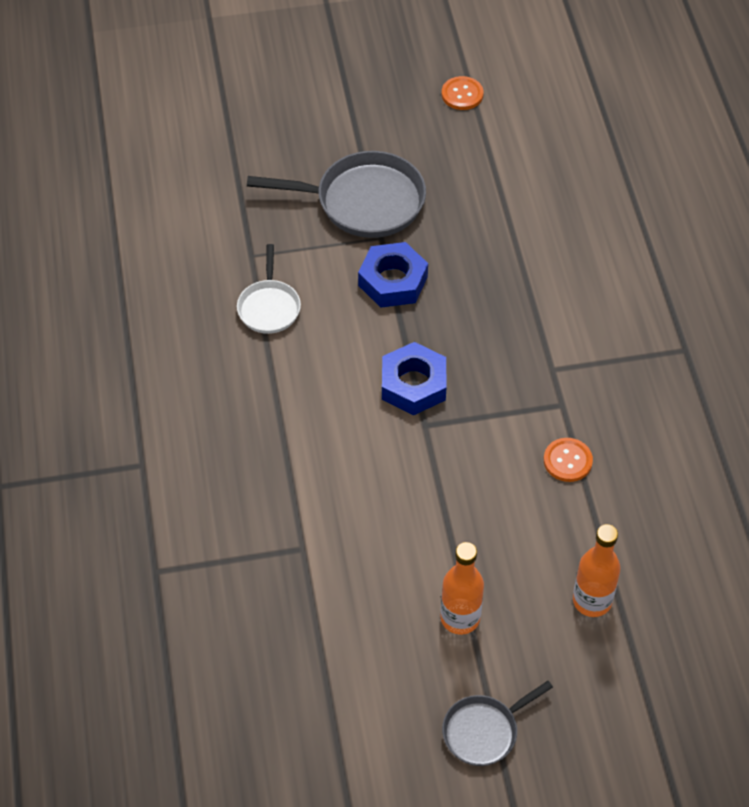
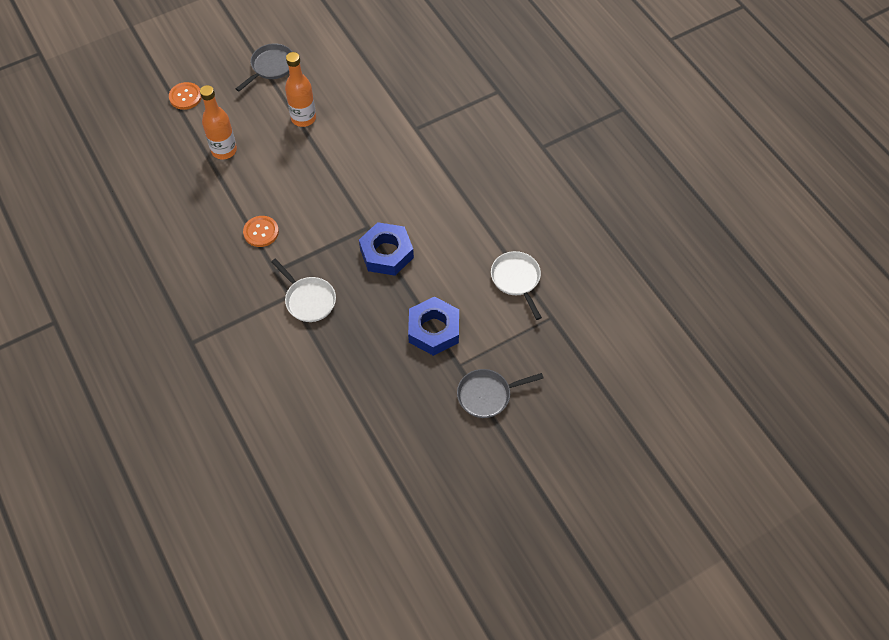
camera: 160 degrees right, 5 degrees up
(363, 201) = (487, 395): grey pan -> grey pan, size x0.57
(462, 94) = (447, 543): orange button -> orange button (185, 97)
(530, 357) = (308, 299): none -> white pan

